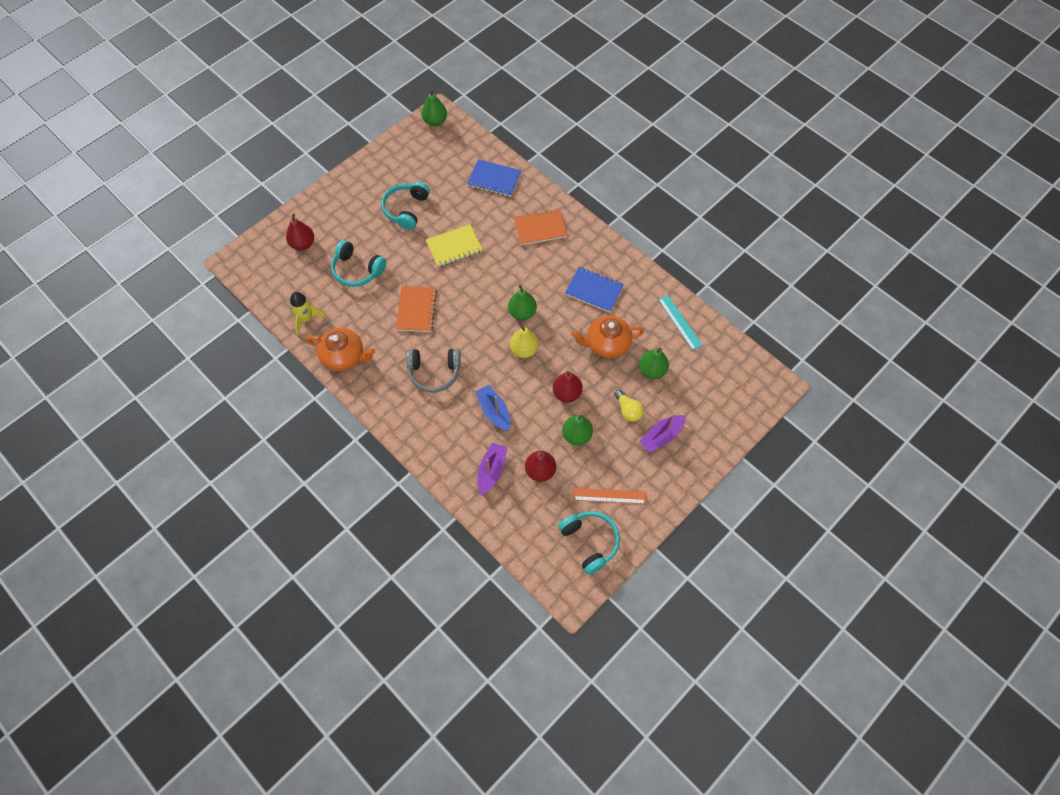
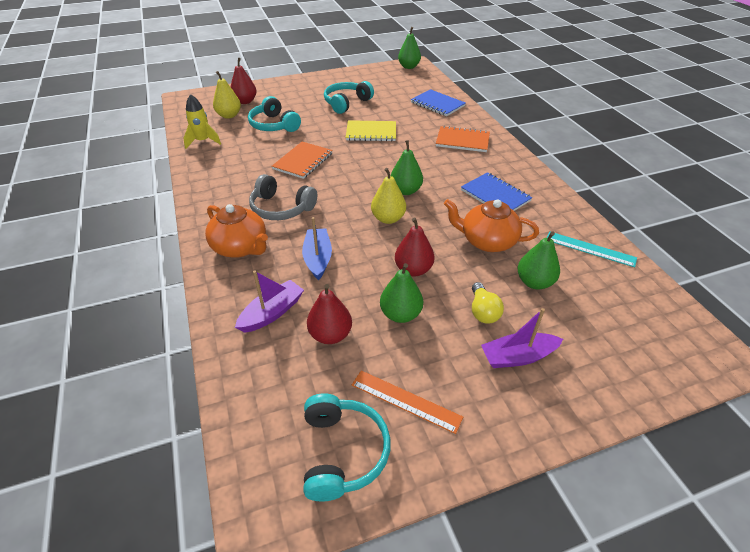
camera: 25 degrees right, 20 degrees down
(303, 272) = (229, 115): none -> yellow pear
(344, 356) = (209, 173): orange teapot -> orange teapot (240, 247)
(680, 322) = (590, 249): turquoise ruler -> turquoise ruler turned 60 degrees counterclockwise

